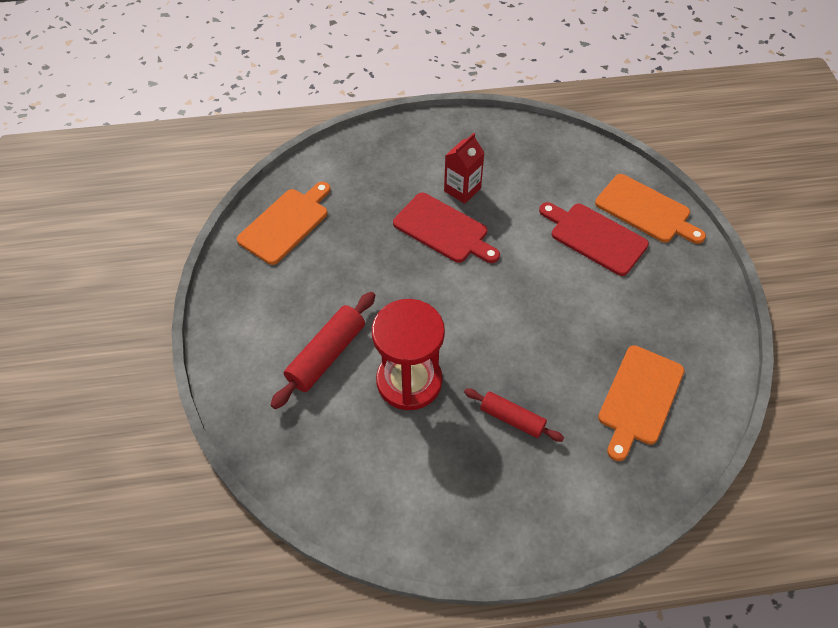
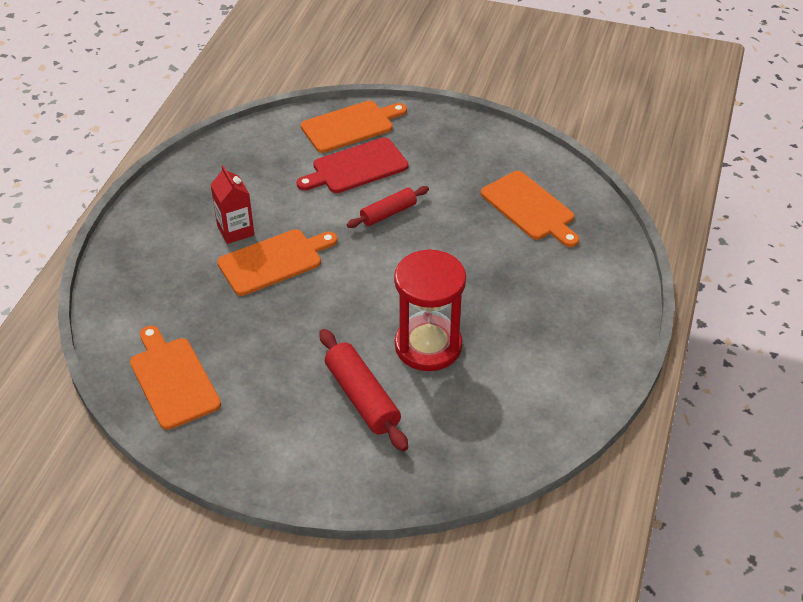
camera: 65 degrees left, 10 degrees down
(444, 229) = (274, 261): red cutting board -> orange cutting board
(512, 419) = (505, 291): red rolling pin -> red rolling pin (388, 213)

